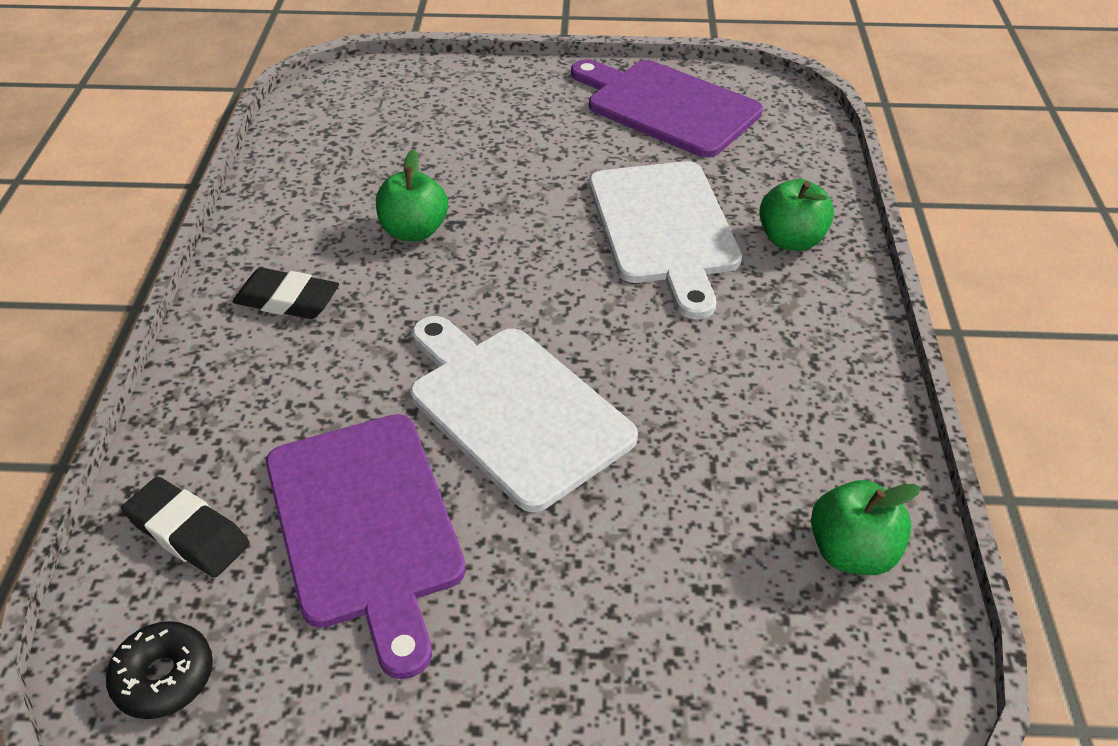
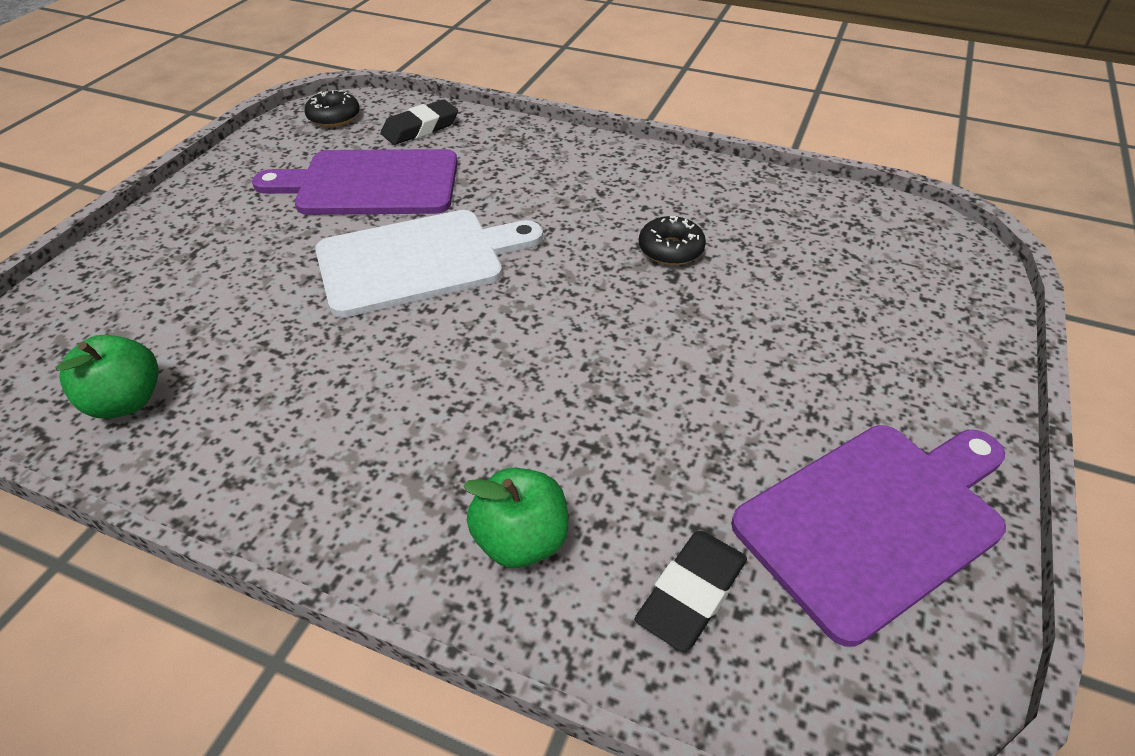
camera: 110 degrees right, 0 degrees up
(287, 300) = (609, 178): black eraser -> black eraser (691, 593)
(414, 231) = (670, 249): green apple -> black donut
(664, 228) = (598, 423): white cutting board -> none

